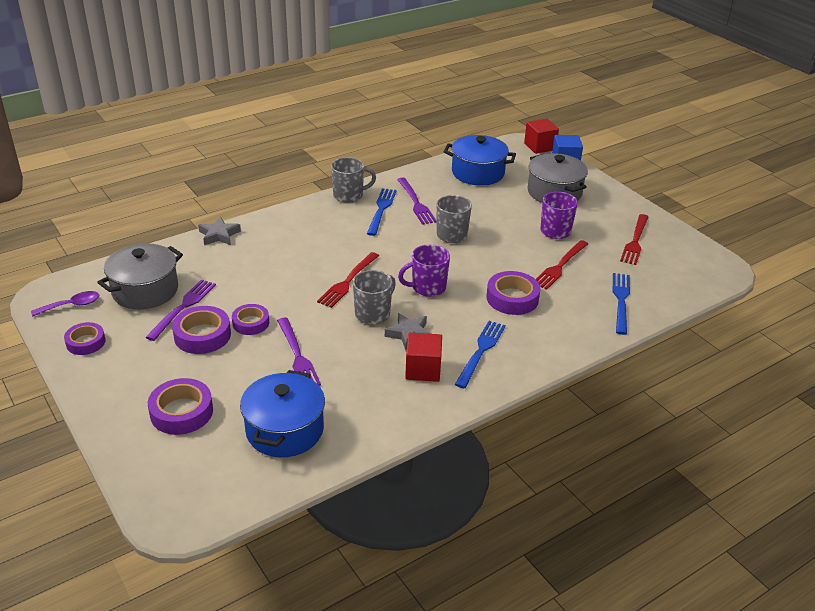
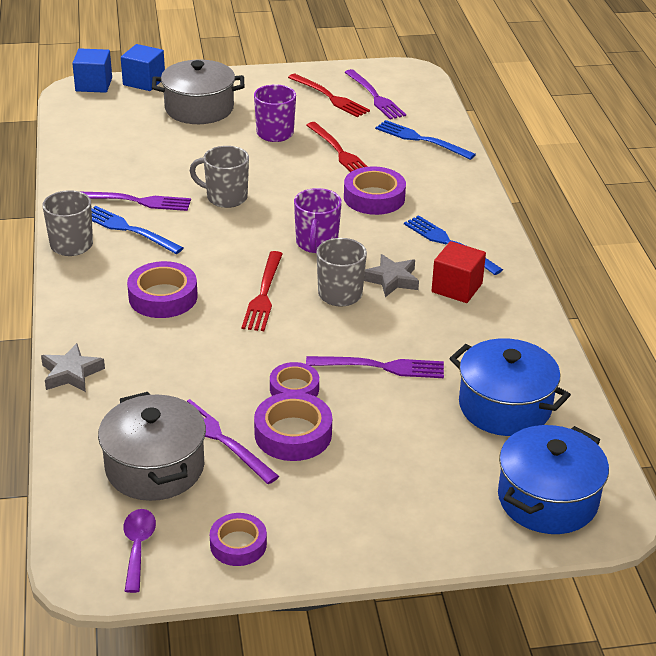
camera: 65 degrees left, 0 degrees up
(181, 412) = (433, 480): purple tape -> purple tape (163, 297)
(347, 282) = (263, 295): red fork -> red fork turned 45 degrees clockwise
(478, 173) = (111, 141): blue pot -> blue pot (547, 499)
(539, 146) = (94, 84): red cube -> blue cube
(661, 262) = (375, 97): none -> purple fork

